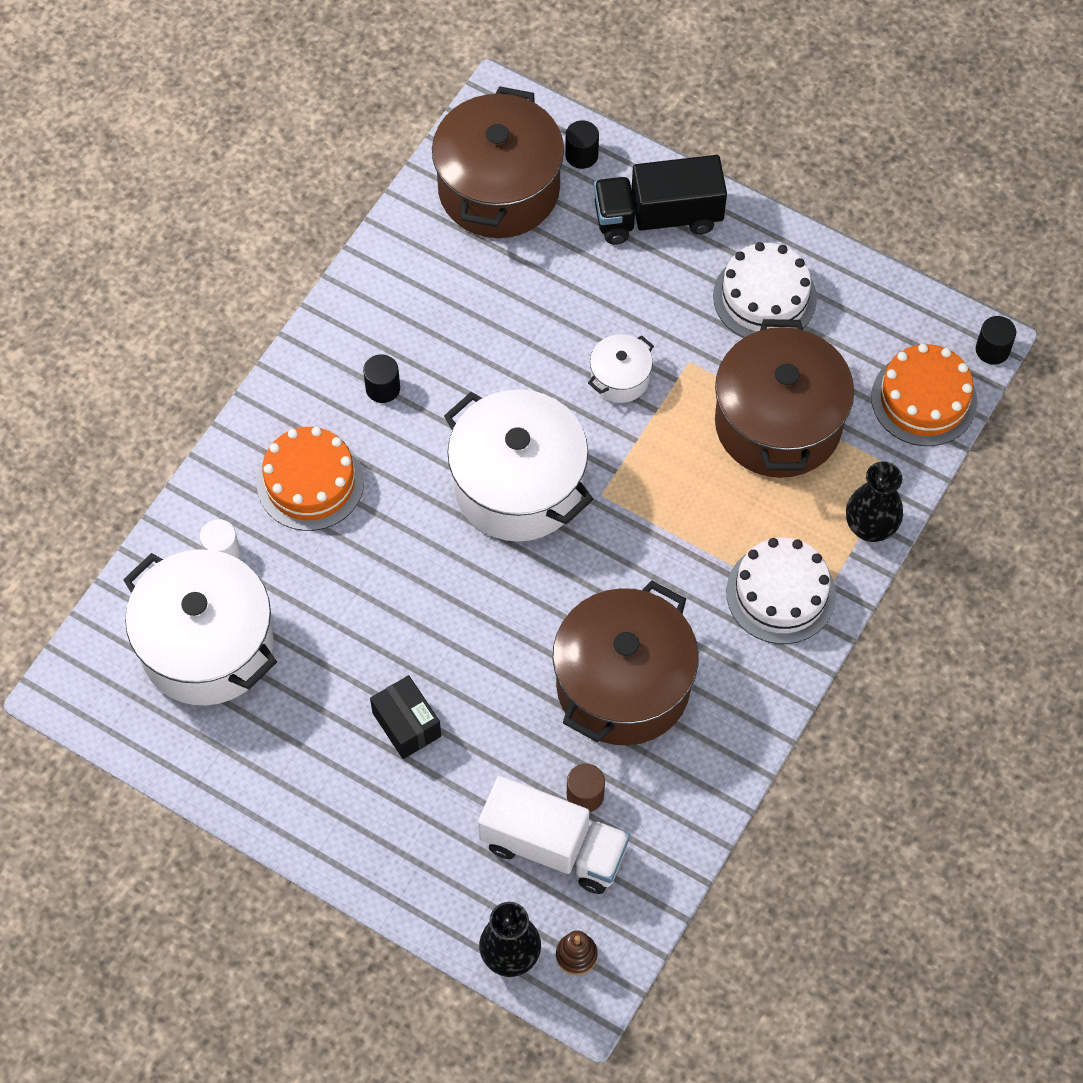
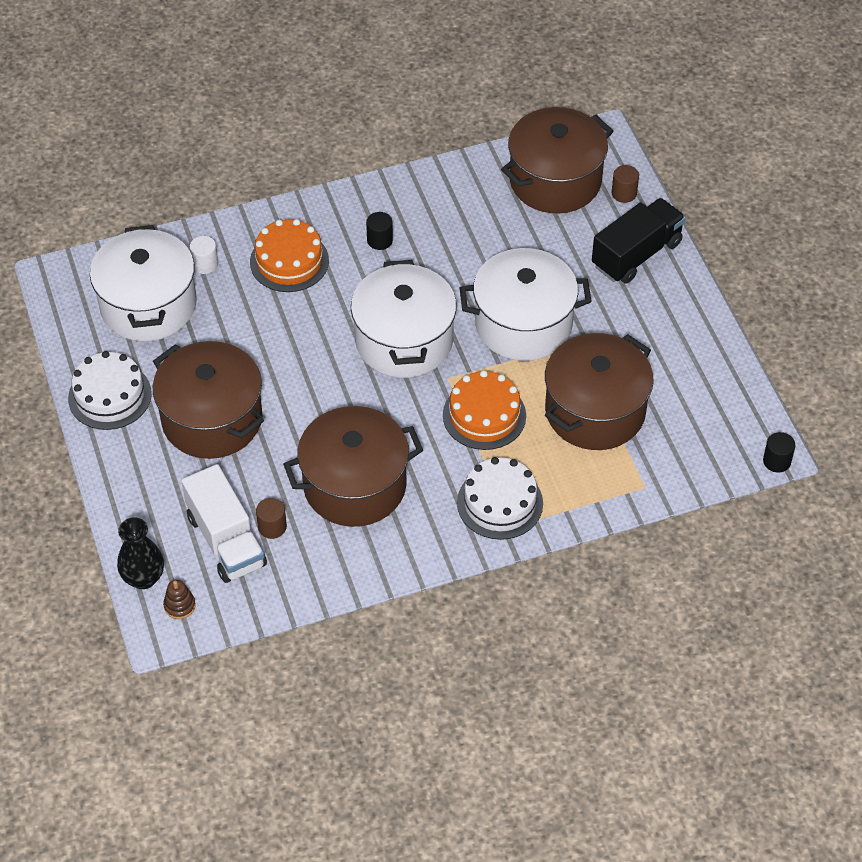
camera: 40 degrees right, 10 degrees down
(406, 724) = (212, 419): black box -> brown pot
(581, 155) = (624, 193): black cylinder -> brown cylinder
(620, 378) = (523, 324): white pot -> white pot, size x2.16
(658, 217) = (636, 254): black truck -> black truck turned 105 degrees clockwise
(764, 297) = (658, 338): white cake -> white cake (110, 396)
(870, 527) = (593, 505): black vase -> none
(924, 399) = (702, 459): orange cake -> orange cake (484, 415)

